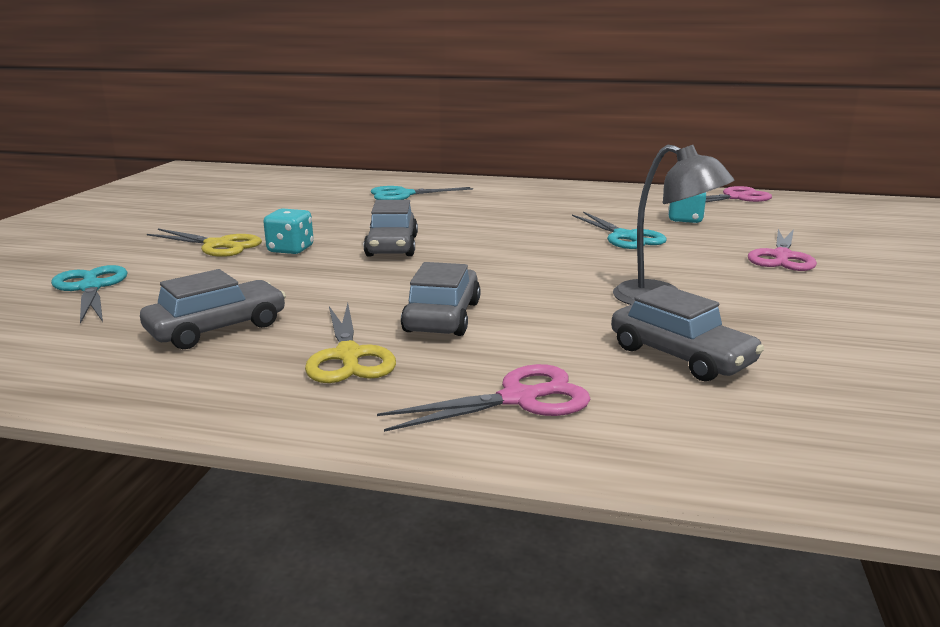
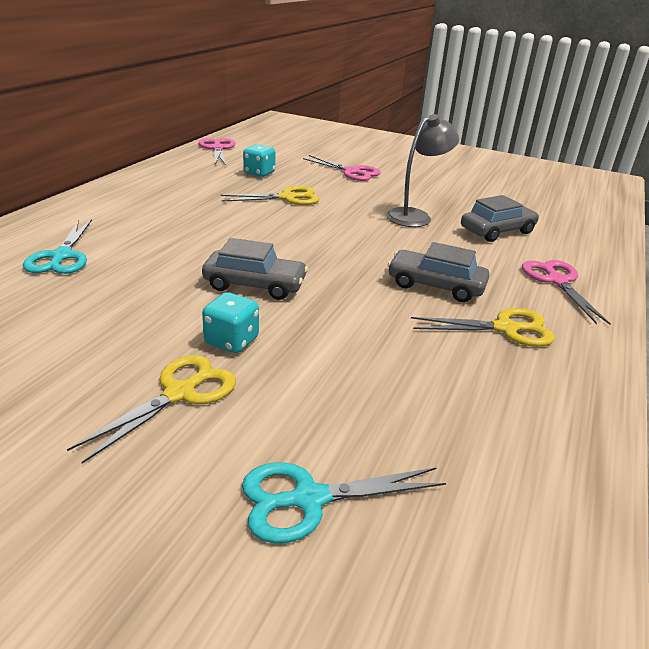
camera: 80 degrees left, 10 degrees up
(217, 328) = (451, 390): grey car -> none
(625, 237) = (287, 198): turquoise scissors -> yellow scissors

